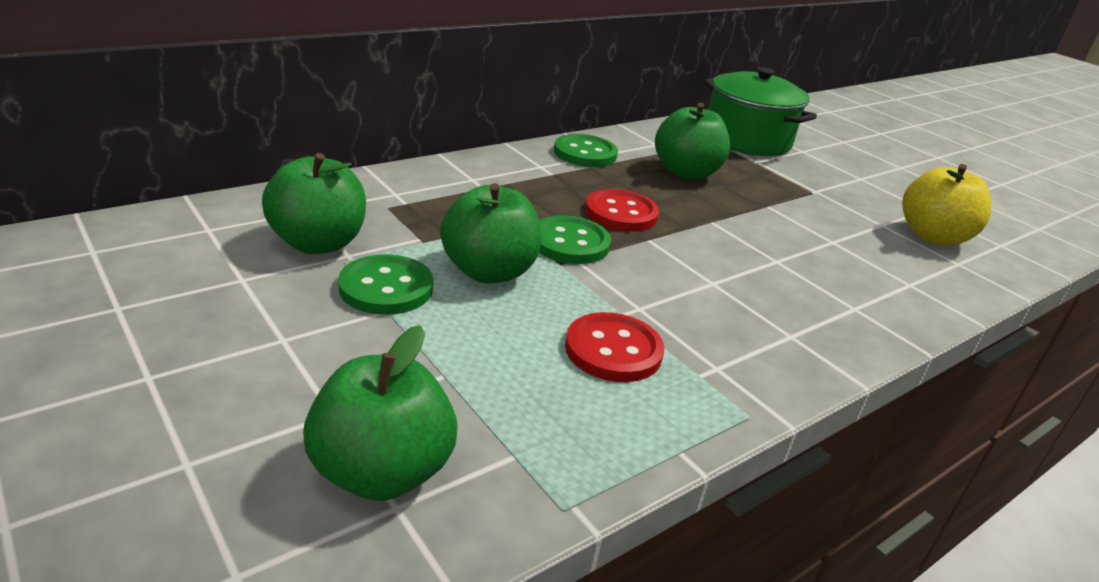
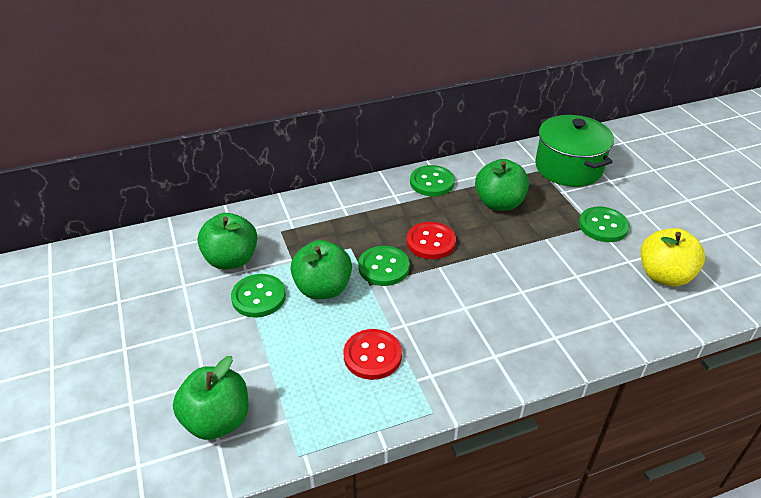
camera: 20 degrees right, 10 degrees up
(827, 192) = (603, 226): none -> green button

